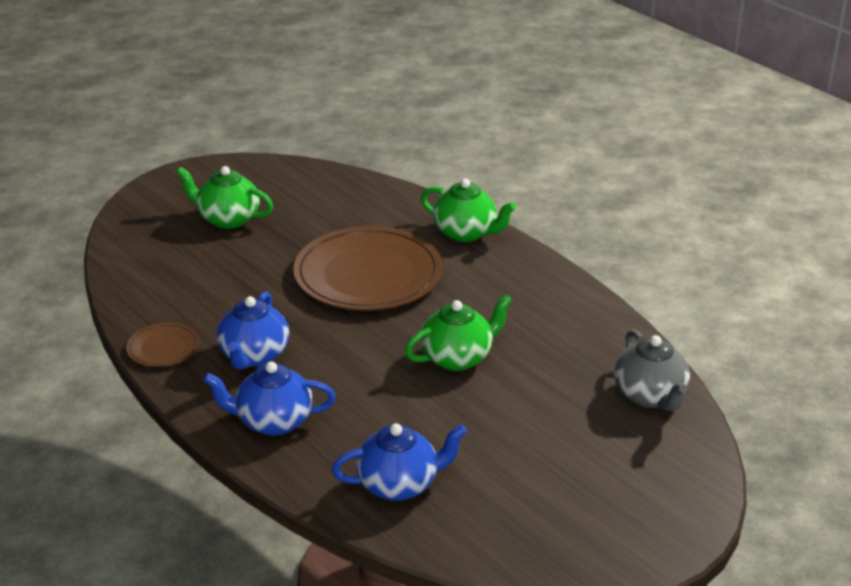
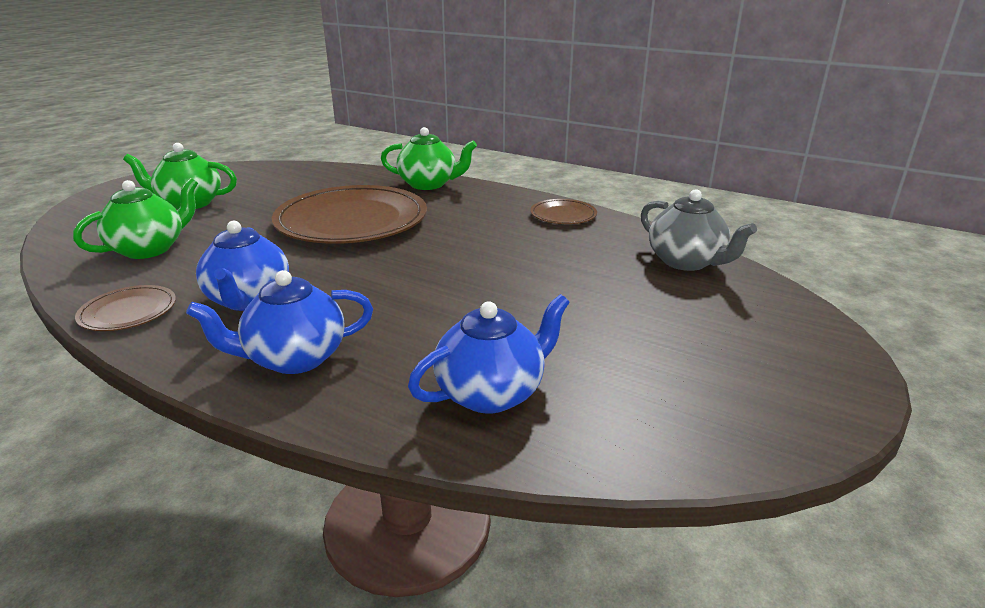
camera: 20 degrees left, 5 degrees down
(458, 358) = (480, 264): green teapot -> green teapot (150, 249)
(576, 308) = (563, 215): none -> brown plate

